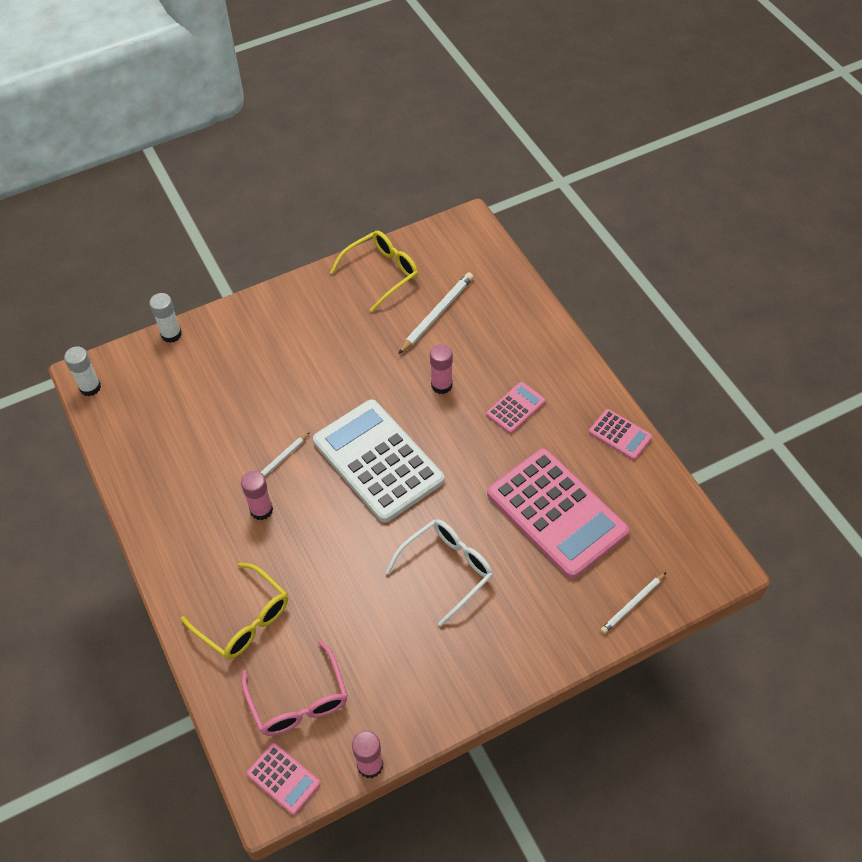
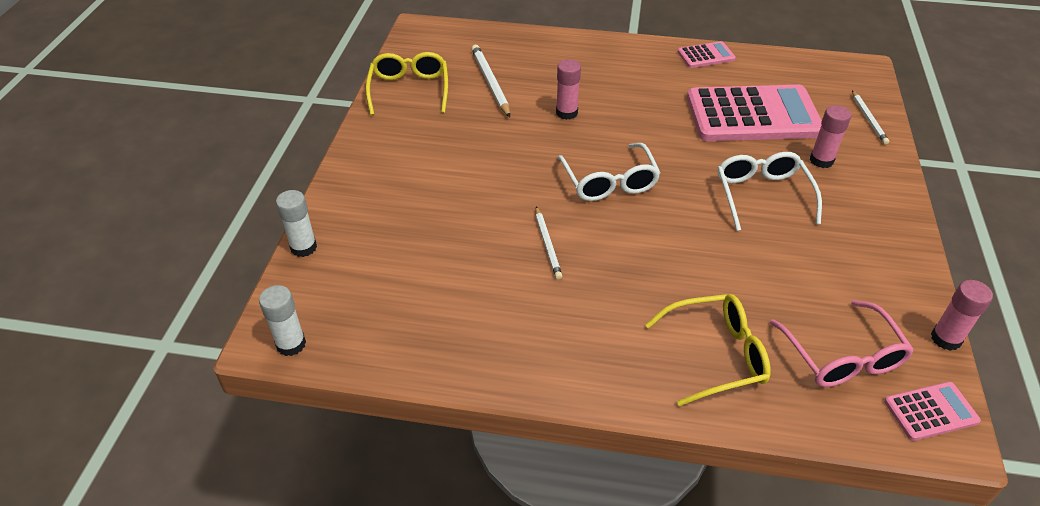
camera: 55 degrees left, 10 degrees down
(261, 510) = (593, 281): pink glue stick -> pink glue stick (821, 160)
(299, 701) = (842, 357): pink glasses -> pink glasses turned 60 degrees clockwise
(378, 461) = (609, 182): white calculator -> white glasses
(515, 408) = (630, 88): pink calculator -> none

